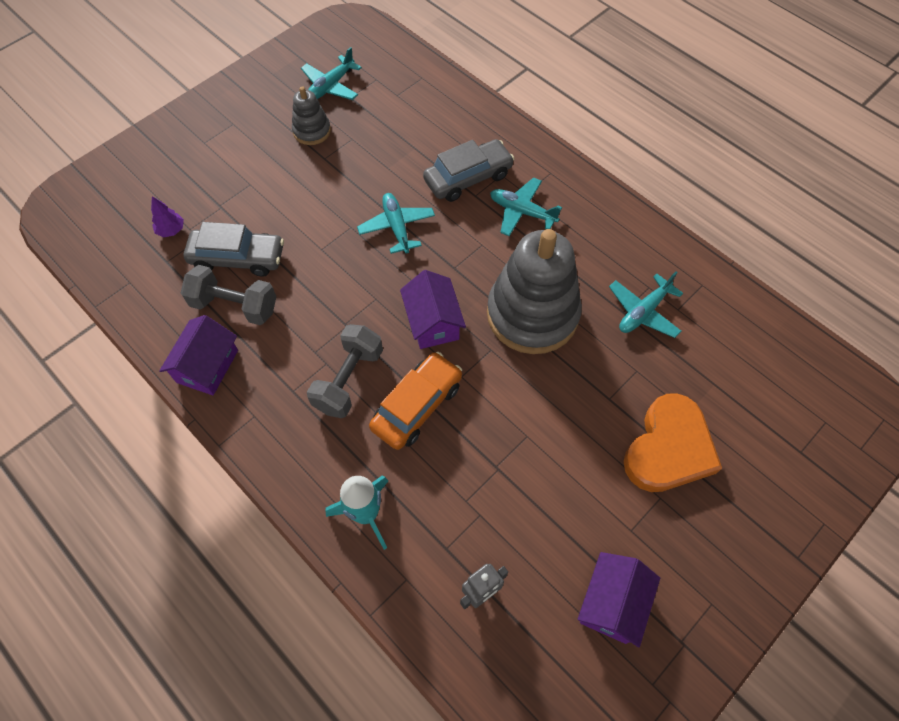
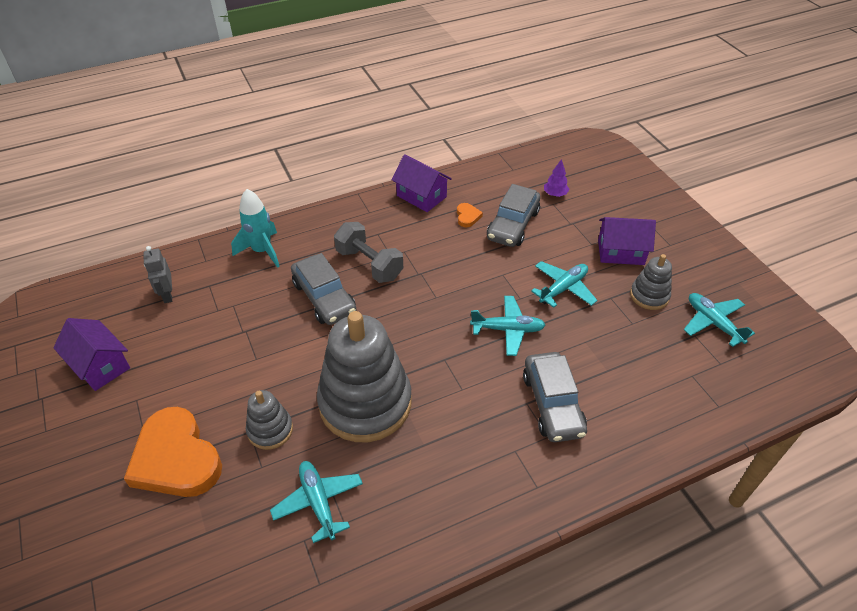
camera: 110 degrees right, 15 degrees down
(235, 305) = (467, 216): grey dumbbell -> orange heart
(417, 406) = (324, 298): orange car -> grey car
(433, 322) = (394, 328): purple house -> purple house (620, 252)
(522, 212) = (490, 438): turquoise plane -> turquoise plane (563, 288)
(599, 381) = (270, 430): none -> grey stacking toy

